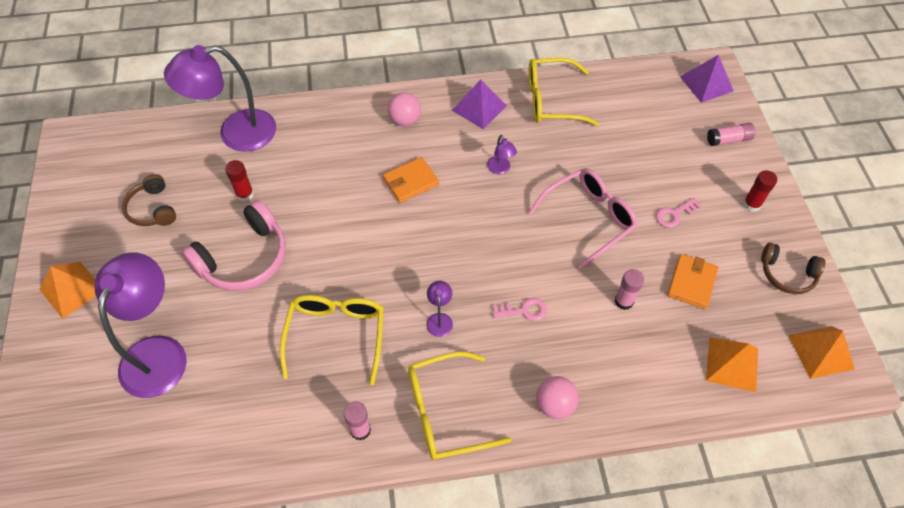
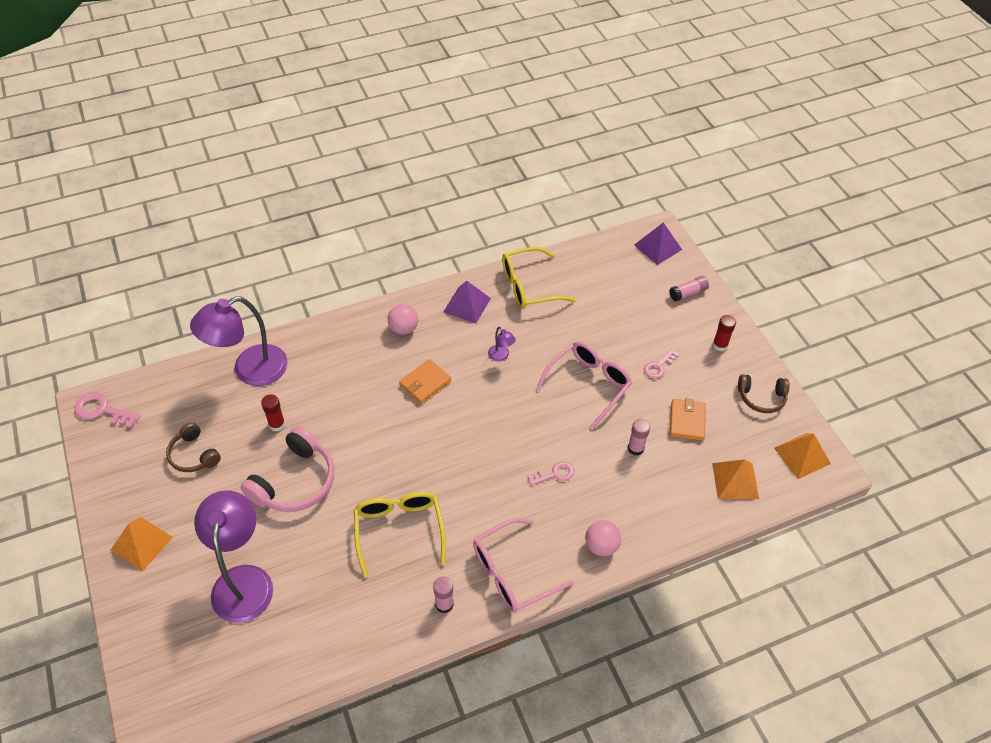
camera: 15 degrees left, 5 degrees down
(80, 145) = (102, 410): none -> pink key
(439, 319) = (485, 497): purple lamp -> none
(446, 412) = (513, 573): yellow glasses -> pink glasses

